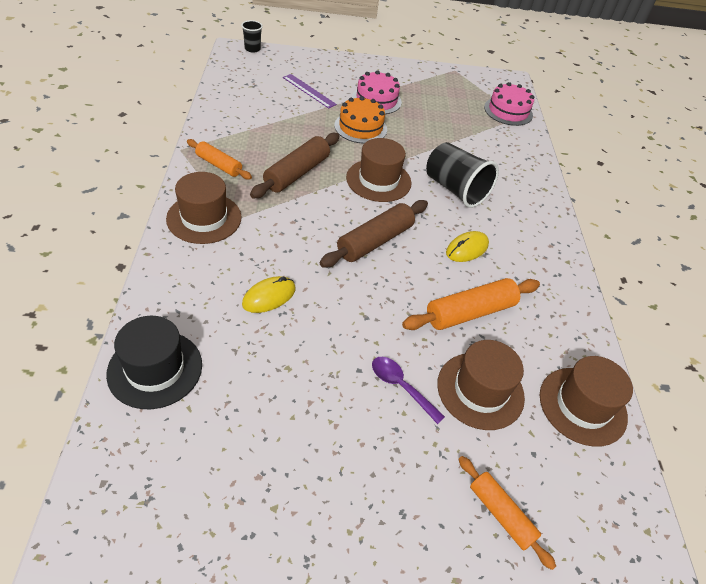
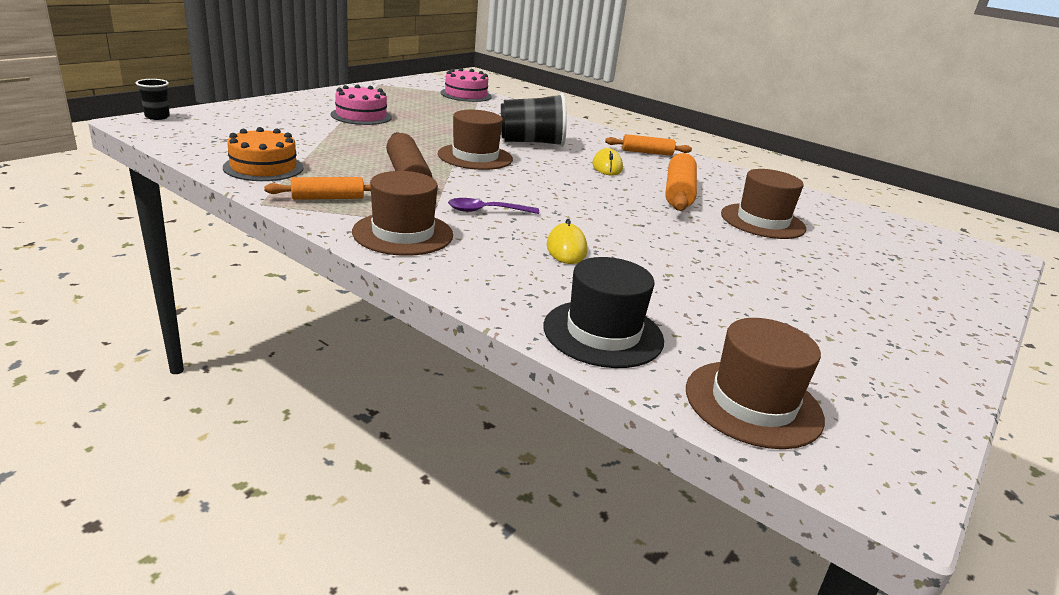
camera: 50 degrees left, 20 degrees down
(309, 91) = (289, 127): purple ruler -> none
(360, 127) = (388, 134): orange cake -> orange cake (263, 167)
(375, 241) = (552, 187): brown rolling pin -> none
(401, 387) = (734, 243): purple spoon -> purple spoon (486, 211)
(501, 514) = (884, 261): orange rolling pin -> orange rolling pin (647, 152)
(582, 406) = (803, 201): brown hat -> brown hat (753, 403)

